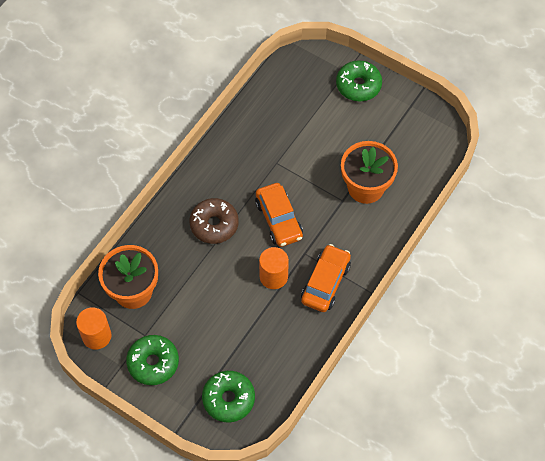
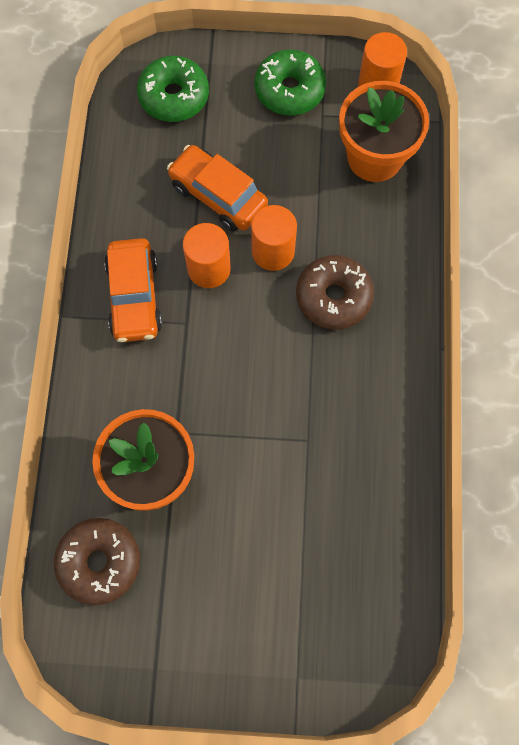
camera: 150 degrees right, 10 degrees up
(231, 267) = (273, 251): none -> orange cylinder
(279, 220) = (250, 352): orange car -> orange car (218, 195)
(358, 85) = (261, 660): green donut -> none
(414, 161) = (99, 562): none -> brown donut

